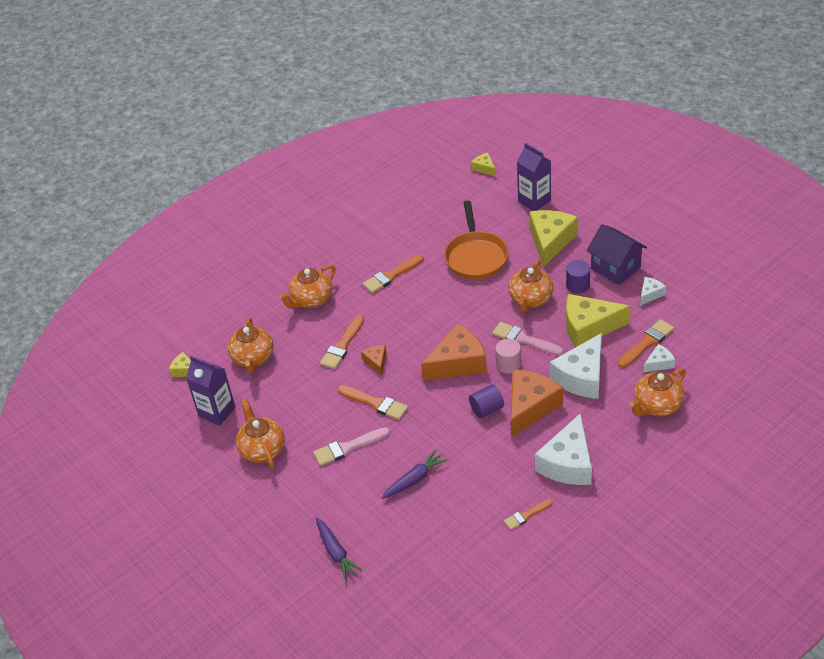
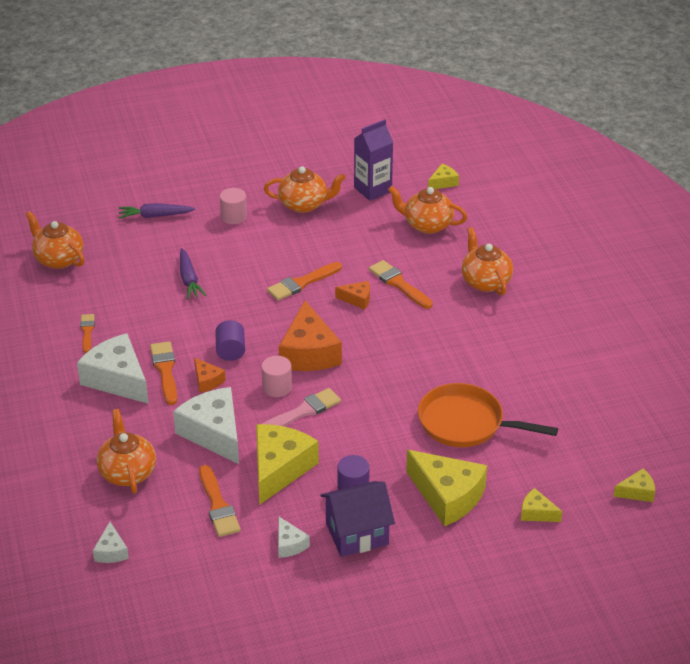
camera: 110 degrees right, 5 degrees down
(306, 491) = (234, 216): none -> pink cylinder
(348, 447) = (261, 252): pink brush -> none
(391, 275) = (482, 348): orange brush -> orange brush (165, 370)
(530, 299) = (360, 440): orange teapot -> orange teapot (58, 259)
(530, 407) = (207, 381): orange cheese -> orange cheese, size x0.48
(534, 201) = (536, 513): purple carton -> yellow cheese
(659, 363) = (181, 501): white cheese -> white cheese (111, 551)

